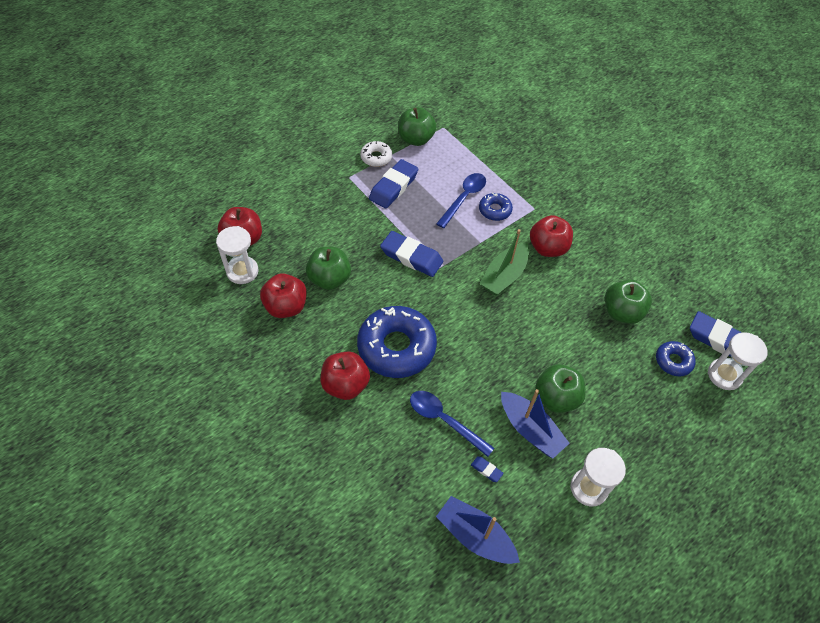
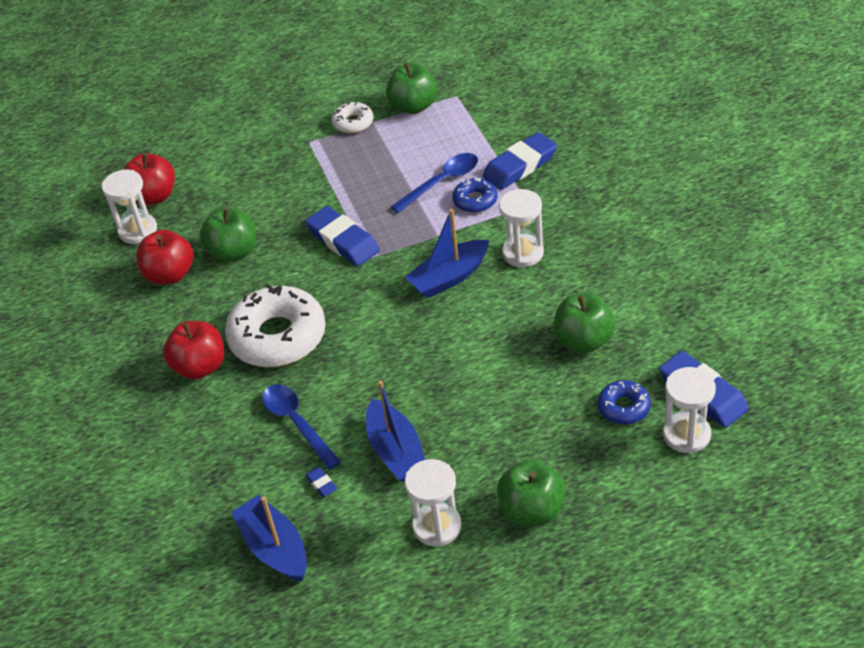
camera: 25 degrees right, 10 degrees down
(393, 187) = (358, 159): blue eraser -> blue eraser (520, 166)
(396, 347) = (278, 337): blue donut -> white donut
(504, 276) = (449, 277): green boat -> blue boat
(547, 248) = (523, 253): red apple -> white hourglass
(556, 398) = (446, 423): green apple -> green apple (532, 510)

